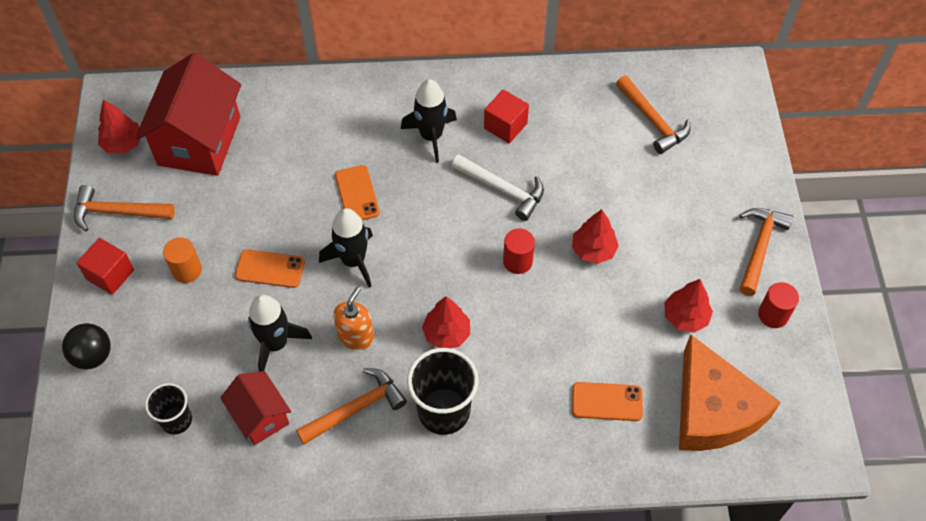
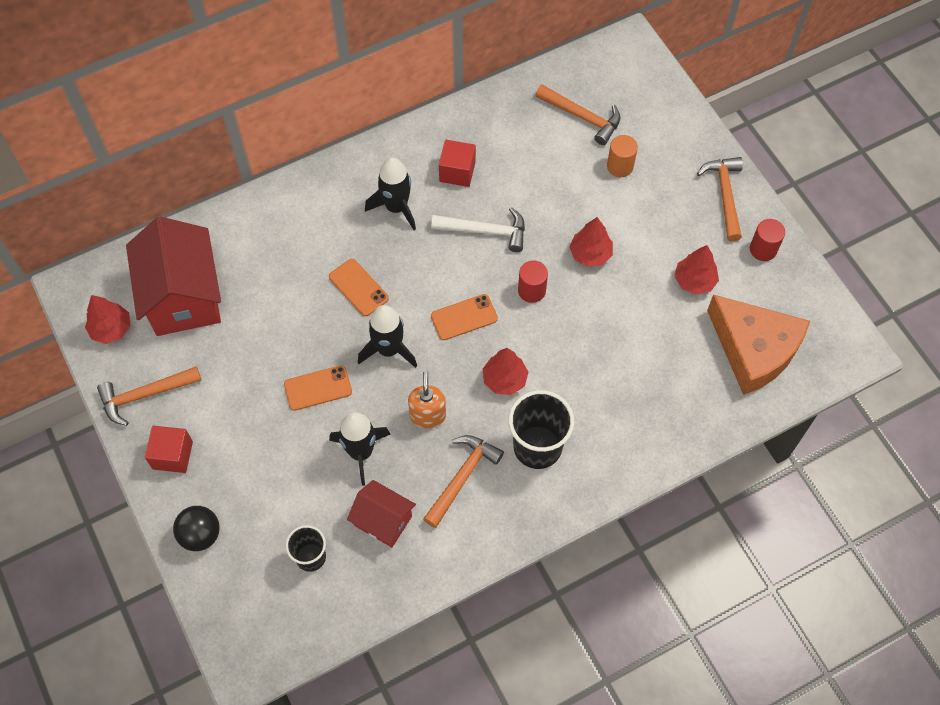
camera: 25 degrees left, 5 degrees up
(187, 270) = (242, 421): orange cylinder -> orange cylinder (620, 166)
(607, 402) = (667, 380): orange phone -> orange phone (464, 317)

